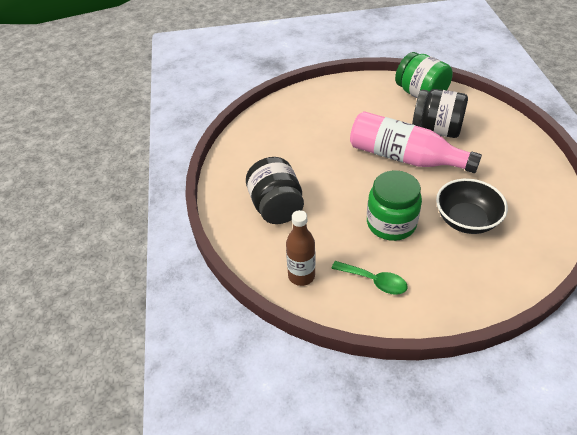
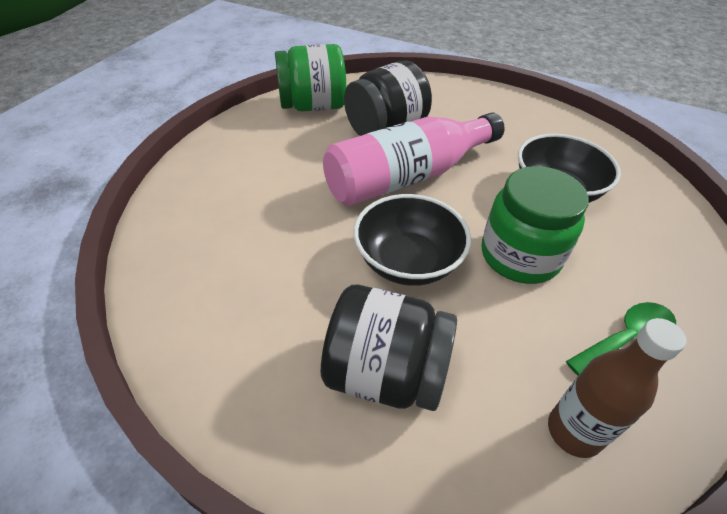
camera: 60 degrees left, 0 degrees up
(343, 186) = (407, 261): none -> black bowl

